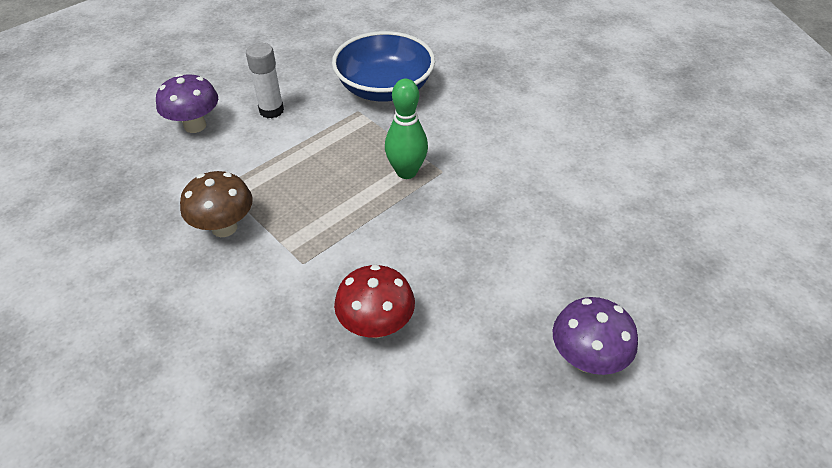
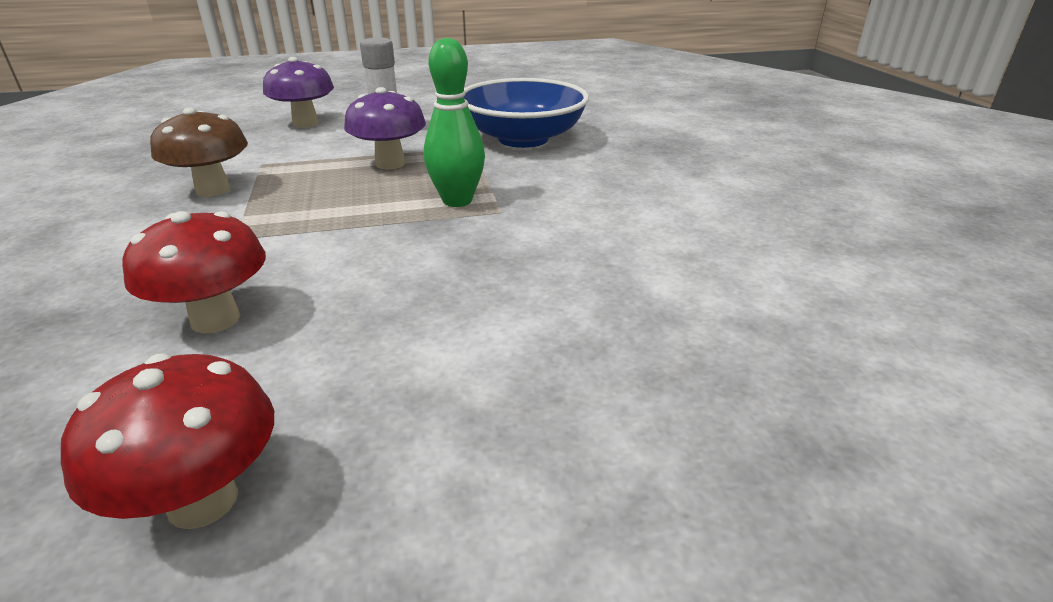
camera: 30 degrees right, 15 degrees down
(499, 413) = (203, 501): none -> red mushroom
(586, 359) = (439, 493): purple mushroom -> purple mushroom (390, 163)

